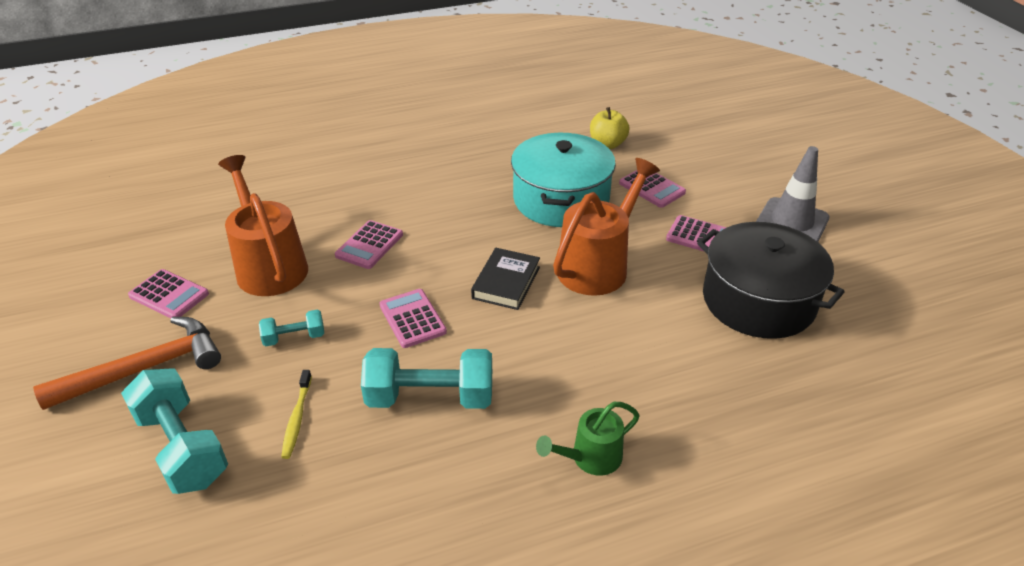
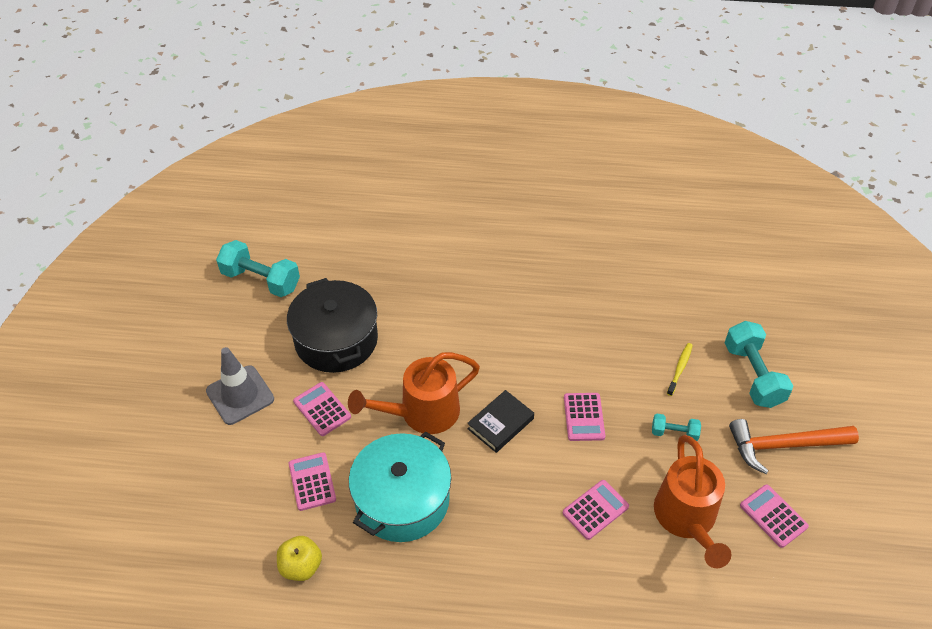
camera: 155 degrees left, 10 degrees up
(430, 397) = (592, 352): turquoise dumbbell -> turquoise dumbbell (261, 280)
(590, 458) = (517, 285): green watering can -> none

